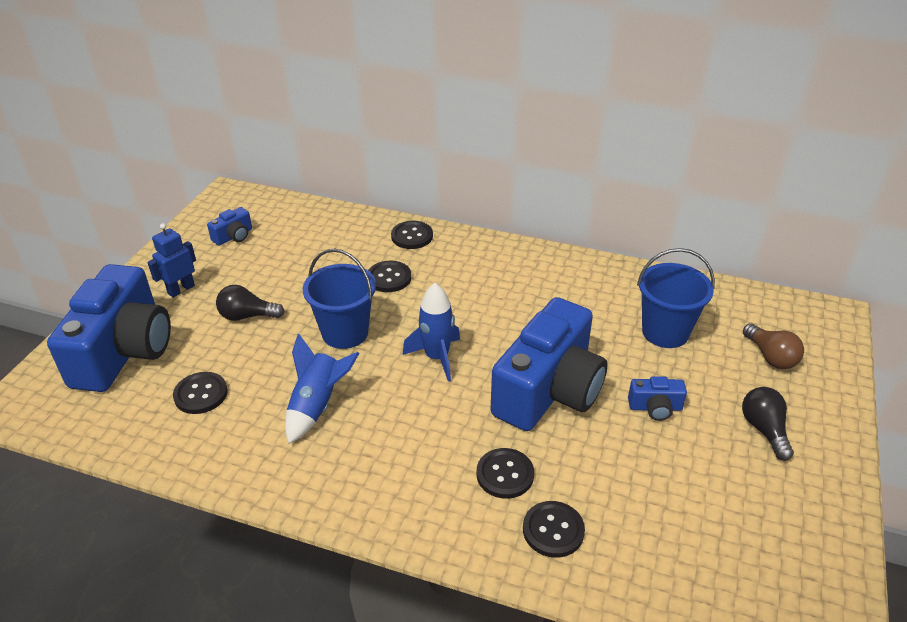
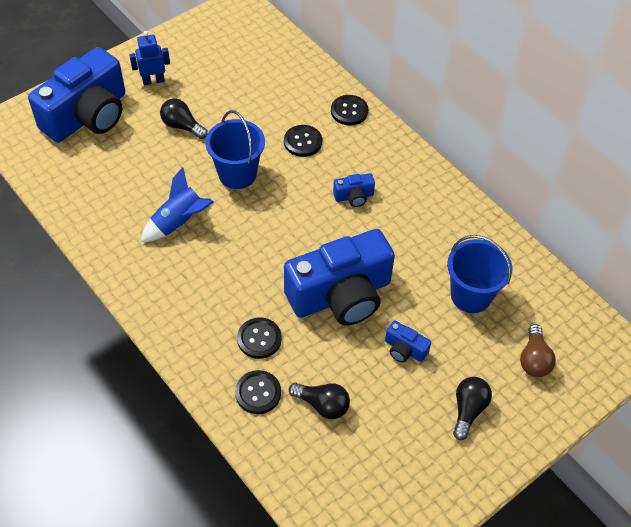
camera: 30 degrees right, 15 degrees up
(201, 394) = (113, 175): black button -> none
(234, 236) = (219, 48): blue camera -> blue camera (354, 196)
(437, 357) = (285, 227): blue rocket -> none
(629, 504) = (322, 405): none -> black light bulb

